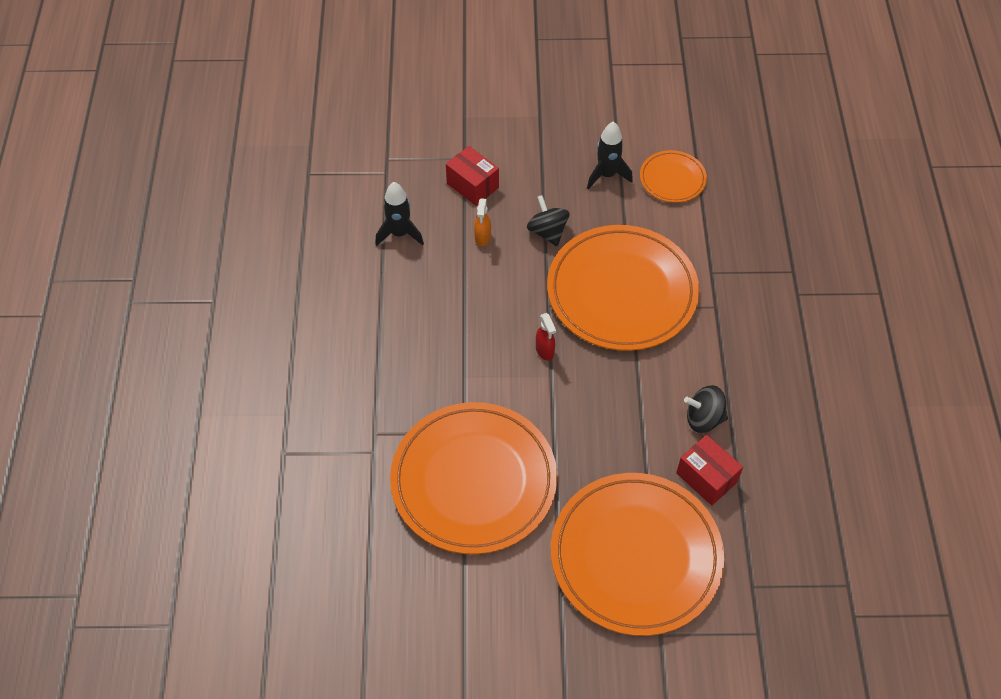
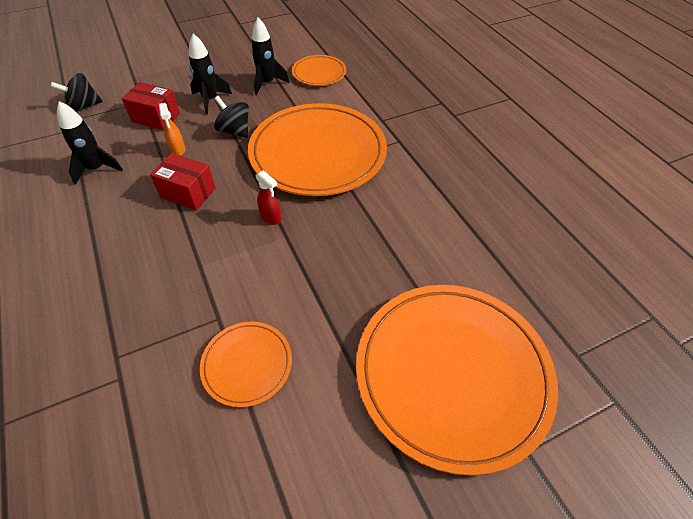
camera: 25 degrees left, 5 degrees down
(474, 480) = (247, 364): orange plate -> orange plate, size x0.47
(536, 179) = (210, 100): none -> black rocket
(704, 419) = (439, 224): black spinning top -> black spinning top (84, 106)
(706, 478) = (472, 271): red box -> red box (188, 193)

